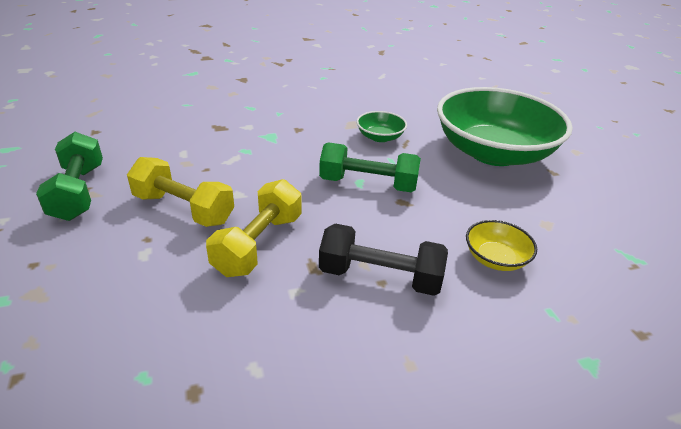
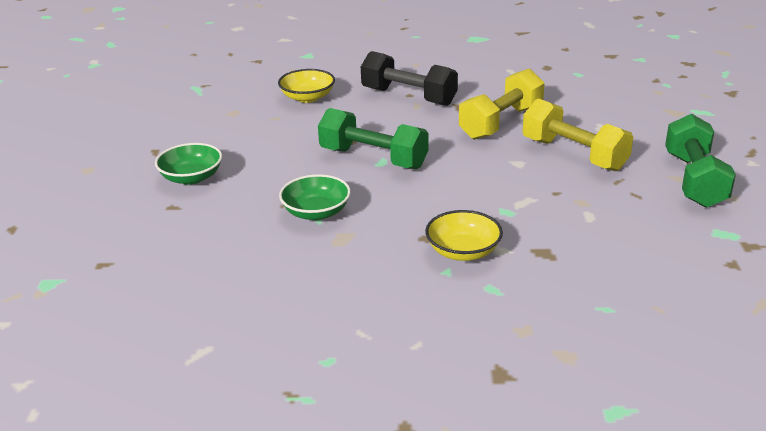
camera: 160 degrees left, 5 degrees down
(271, 123) = (463, 251): none -> yellow bowl
(493, 152) = (191, 177): green bowl -> green bowl, size x0.41

